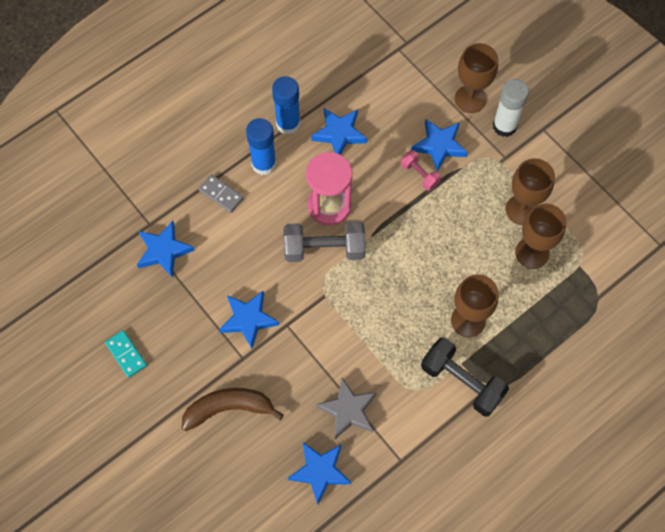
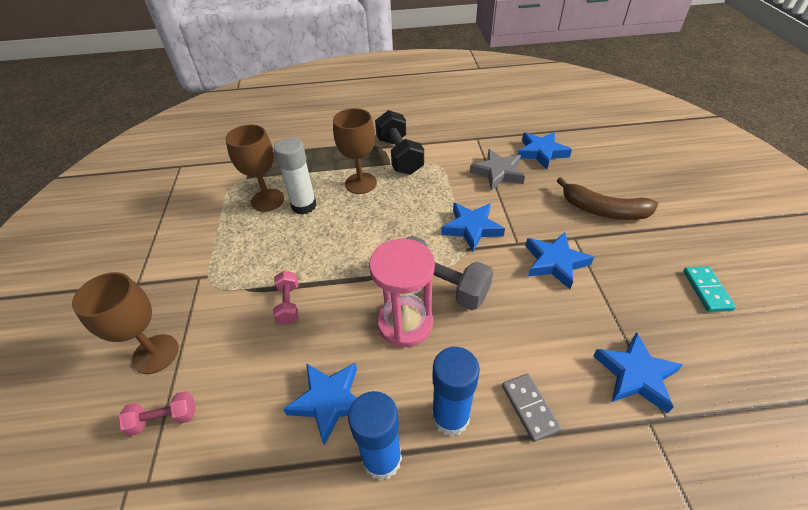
camera: 145 degrees left, 20 degrees down
(423, 75) = (164, 419): none -> pink dumbbell
(439, 146) = (241, 322): blue star -> blue star (472, 228)
(504, 126) = (163, 305): white glue stick -> white glue stick (304, 206)
(522, 209) = (238, 230): brown goblet -> none

